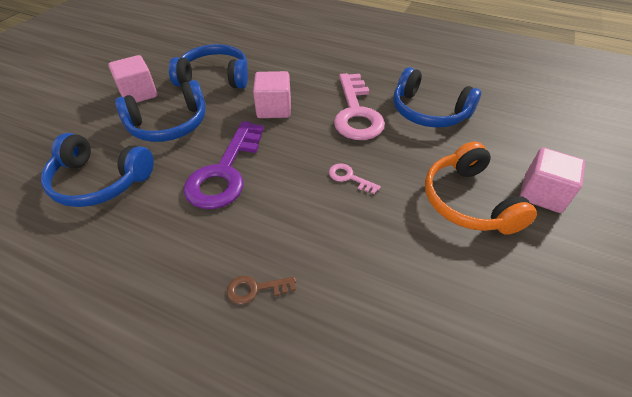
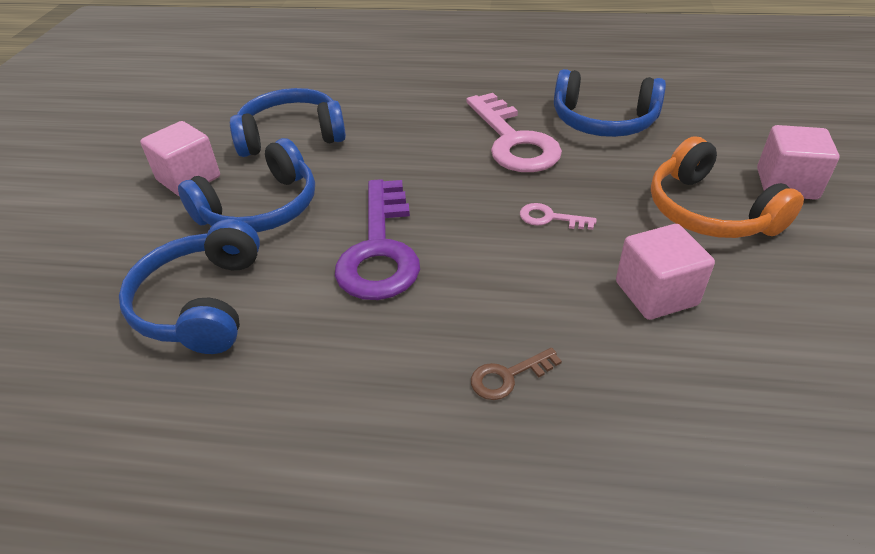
camera: 15 degrees left, 5 degrees down
(100, 181) = (201, 303): blue headphones -> blue headphones turned 90 degrees clockwise
(274, 109) = (400, 158): pink cube -> pink cube (656, 293)

